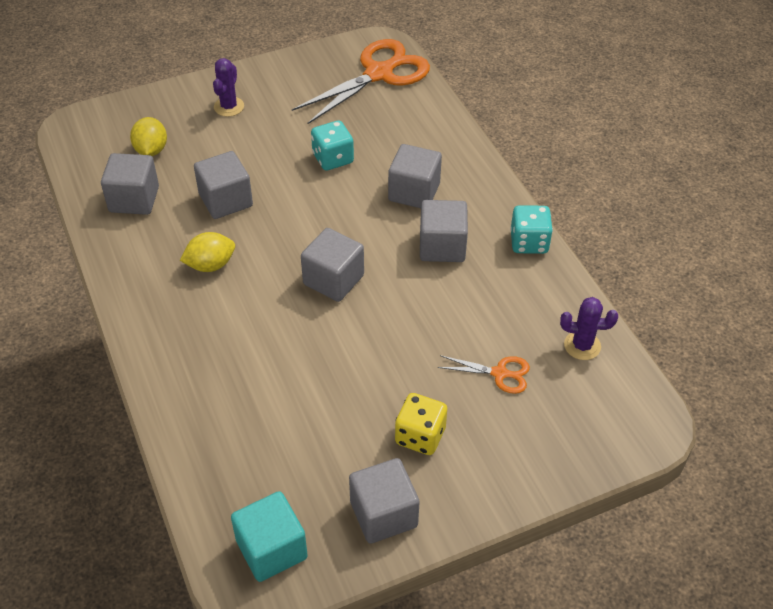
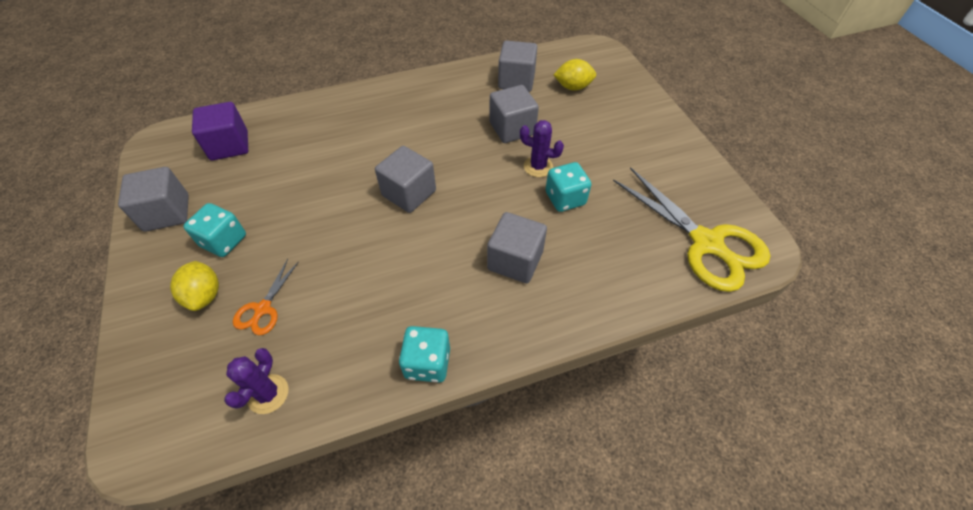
camera: 95 degrees right, 5 degrees up
(210, 265) = (440, 121): yellow lemon -> yellow lemon (205, 295)
(229, 107) = (633, 129): purple cactus -> purple cactus (538, 167)
(256, 485) = (229, 145): none -> purple cube
(271, 549) = (175, 152): turquoise cube -> none
(379, 74) = (706, 243): orange scissors -> yellow scissors
(420, 436) = (224, 241): yellow dice -> turquoise dice
(442, 246) = (435, 278): grey cube -> none

